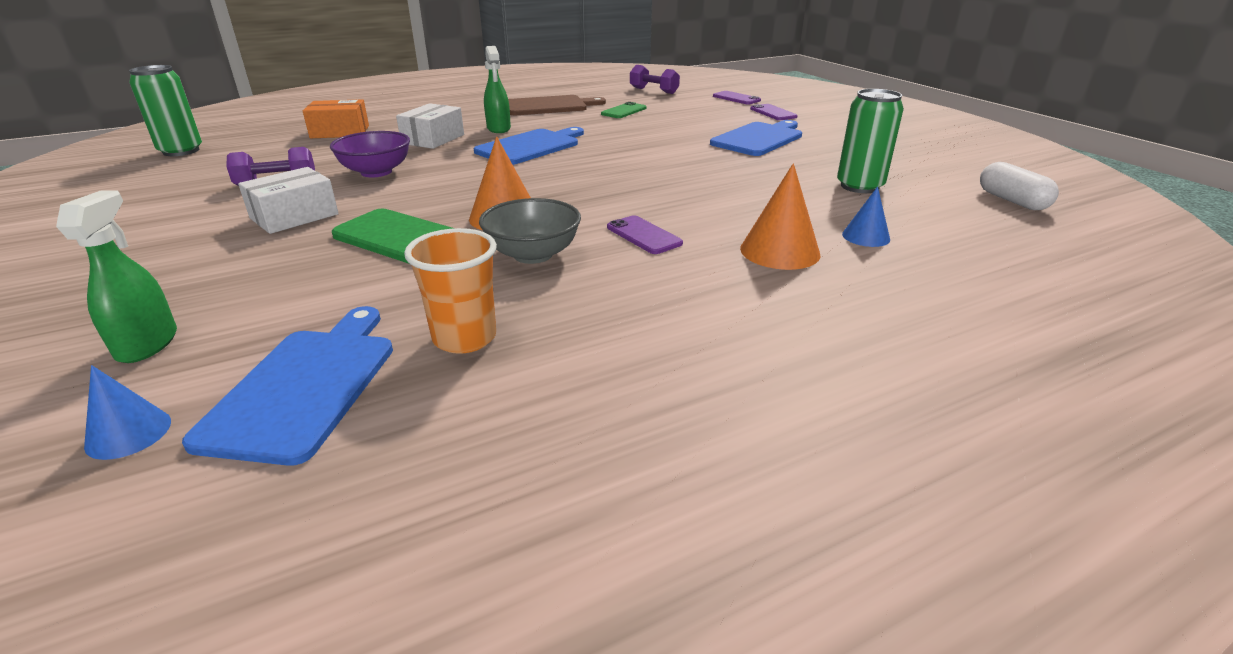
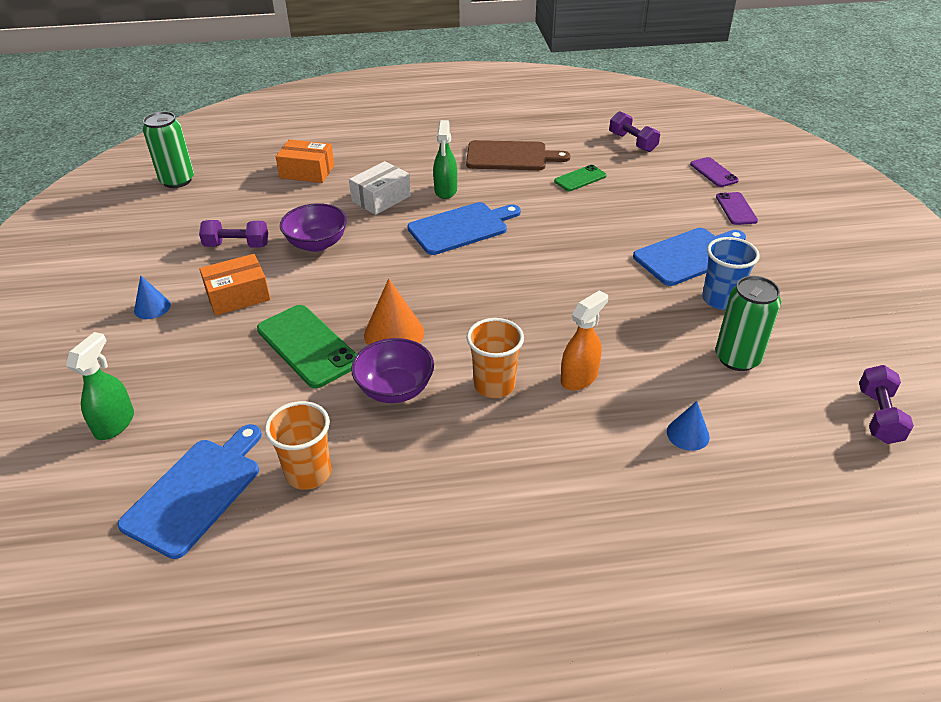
camera: 20 degrees right, 10 degrees up
(128, 433) = (92, 504): blue cone -> blue cone (152, 307)
(294, 216) = (238, 296): white box -> orange box
(533, 254) = (395, 389): grey bowl -> purple bowl
(644, 235) = (494, 385): purple phone -> orange cup
(727, 218) = (579, 378): none -> orange spray bottle
(779, 251) = (597, 434): orange cone -> none
(810, 157) = (720, 299): none -> blue cup
(1012, 201) = (878, 416): white capsule -> purple dumbbell

